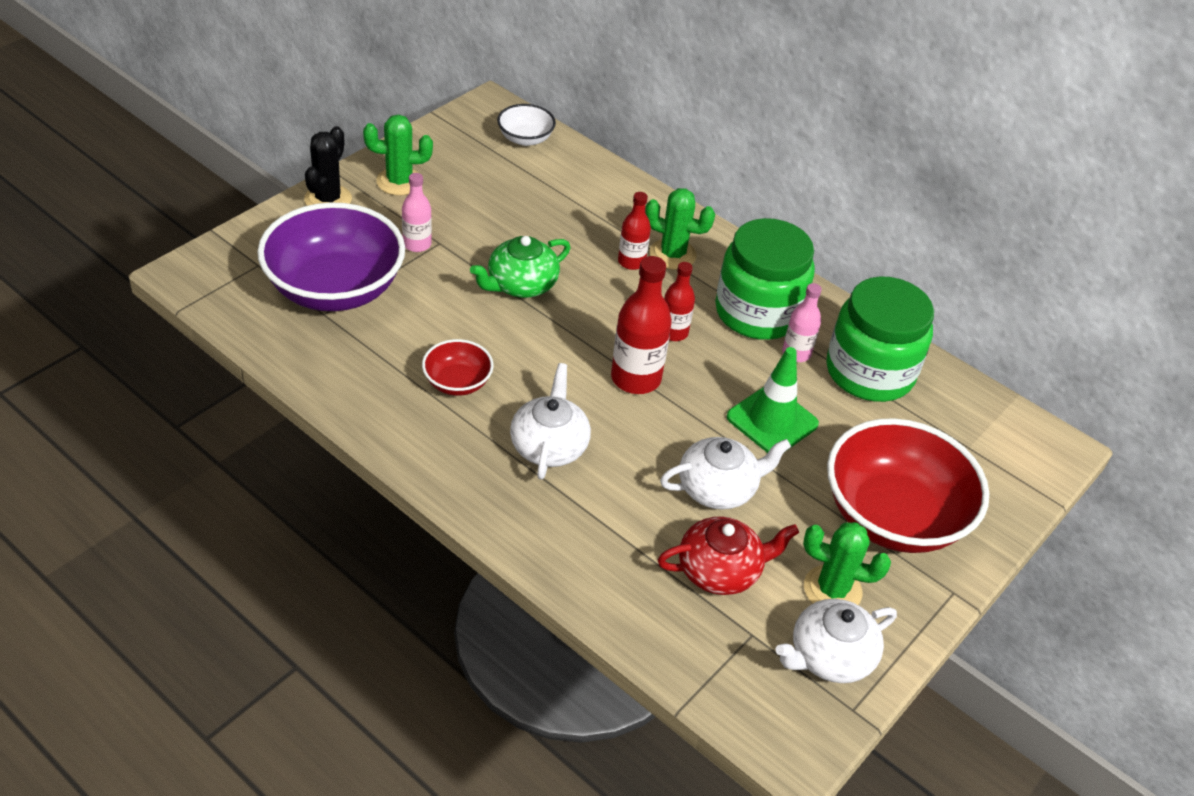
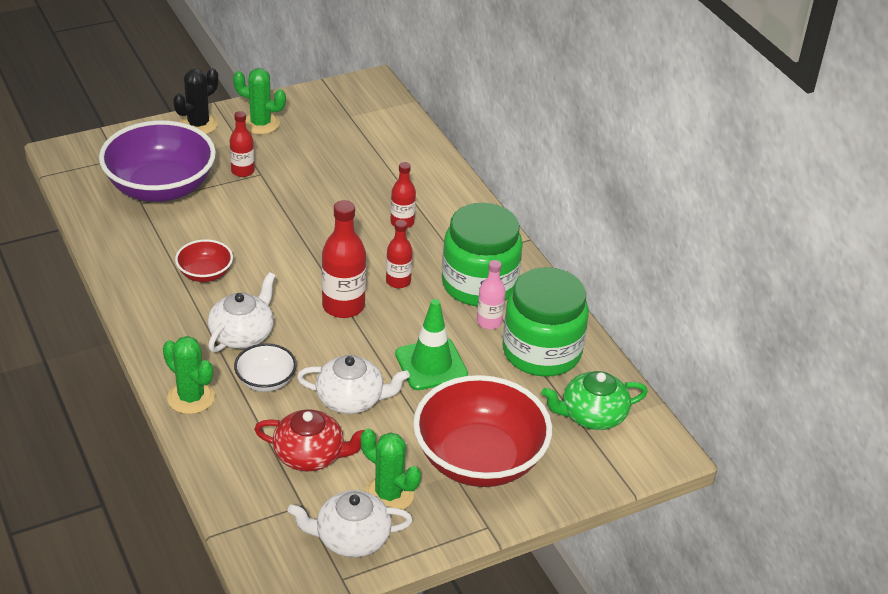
camera: 25 degrees right, 5 degrees down
(417, 244) = (242, 171): pink bottle -> red bottle
(521, 285) = (302, 218): green teapot -> green teapot (592, 415)
(525, 138) = (382, 113): white bowl -> white bowl (266, 381)
(672, 254) = (440, 225): green cactus -> green cactus (191, 397)

